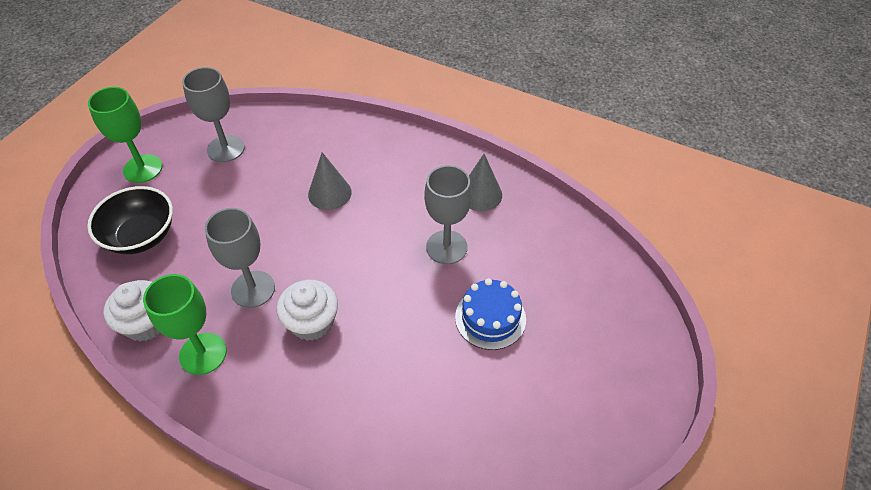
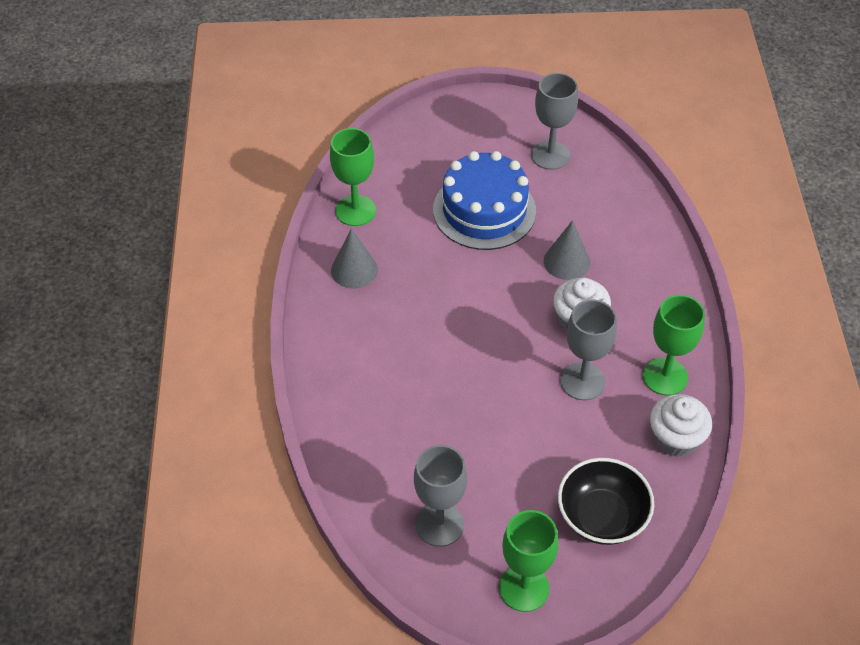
camera: 120 degrees left, 0 degrees up
(329, 193) = (434, 388): grey cone -> grey cone (566, 261)
(446, 247) = (434, 267): grey goblet -> grey goblet (550, 155)
(490, 318) = (484, 210): blue cake -> blue cake, size x1.60
(548, 222) = (355, 211): none -> green goblet

